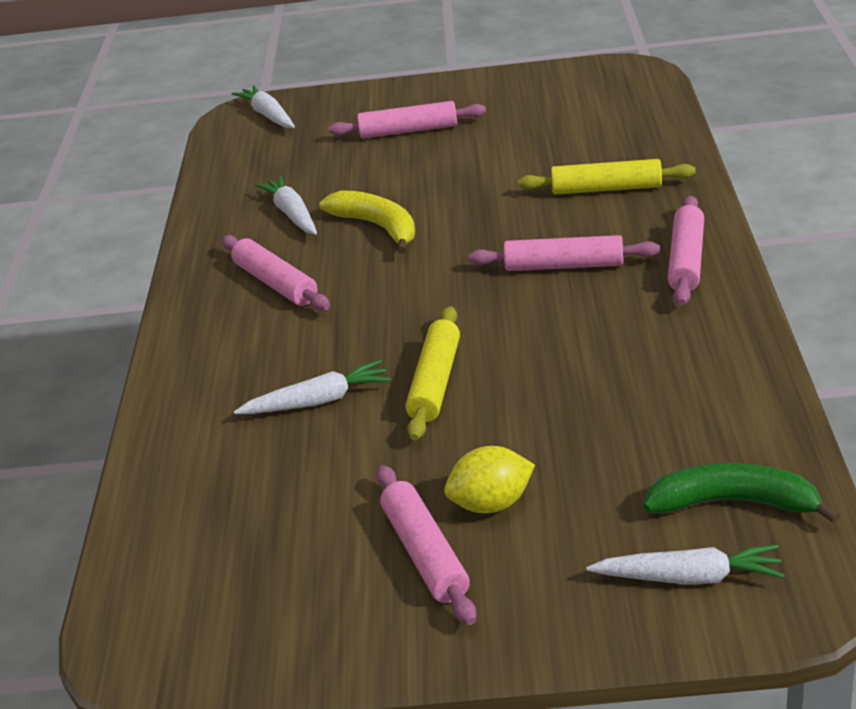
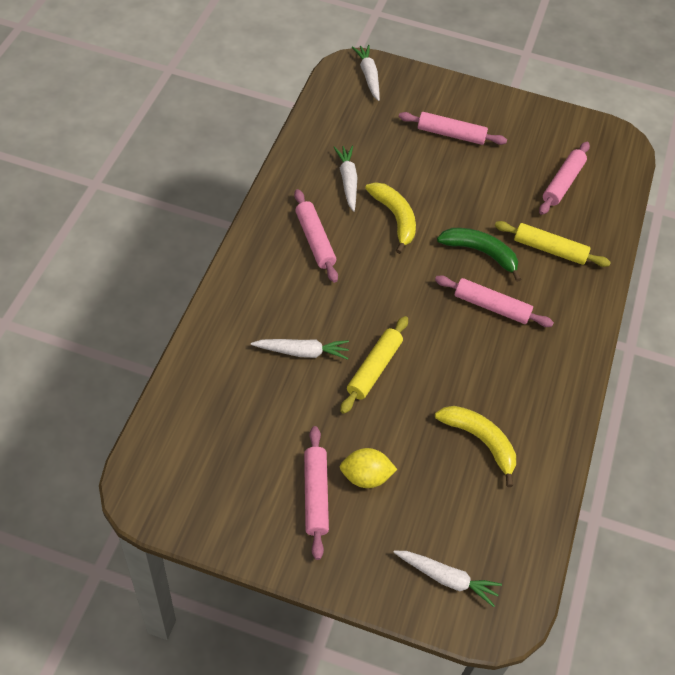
camera: 10 degrees right, 20 degrees up
(637, 405) = (480, 441): none -> yellow banana
(686, 260) = (566, 337): pink rolling pin -> pink rolling pin (562, 183)
(733, 503) = (496, 539): green banana -> green banana (480, 253)

